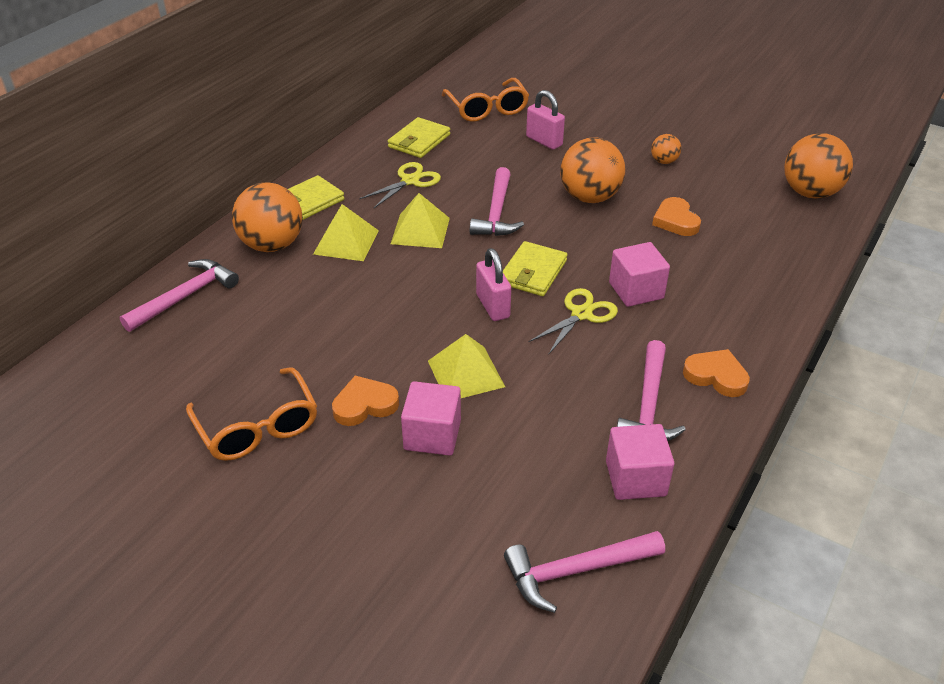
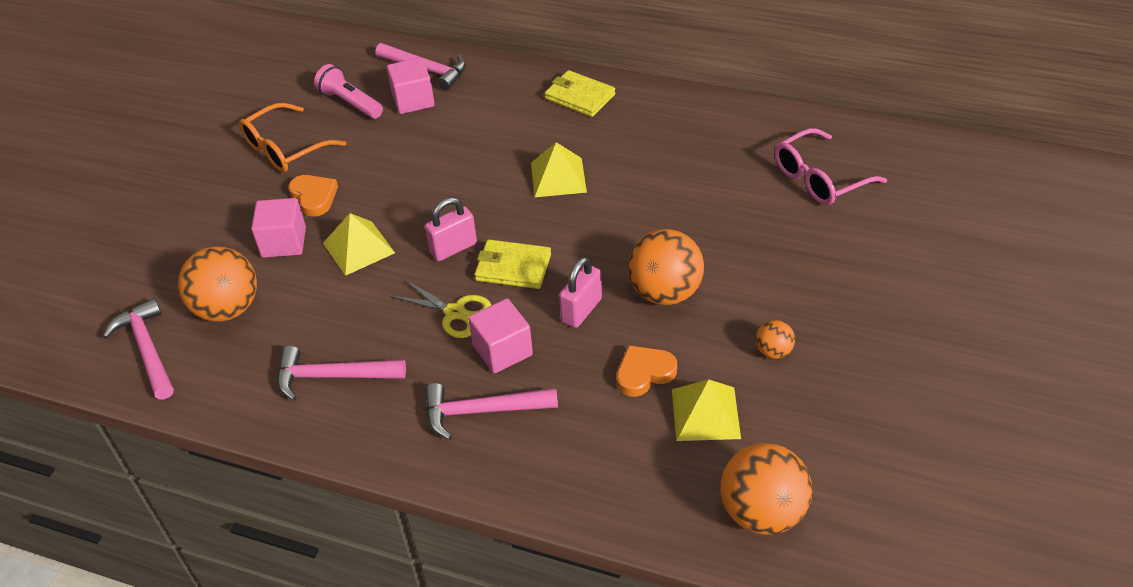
camera: 80 degrees right, 5 degrees up
(204, 363) = (350, 103): none -> pink flashlight
(272, 245) = (507, 94): orange ball -> orange ball (227, 308)
(346, 242) = (525, 135): yellow pyramid -> yellow pyramid (705, 413)
(410, 181) = (642, 152): yellow scissors -> none
(419, 141) = (722, 141): yellow wallet -> none
(487, 109) = (819, 178): orange glasses -> pink glasses
(497, 212) = (608, 224): pink hammer -> pink hammer (483, 411)
(544, 141) = (769, 237): pink padlock -> pink padlock (581, 310)
(635, 478) = (242, 376): pink cube -> pink cube (413, 100)
(716, 376) = (379, 426): orange heart -> none

